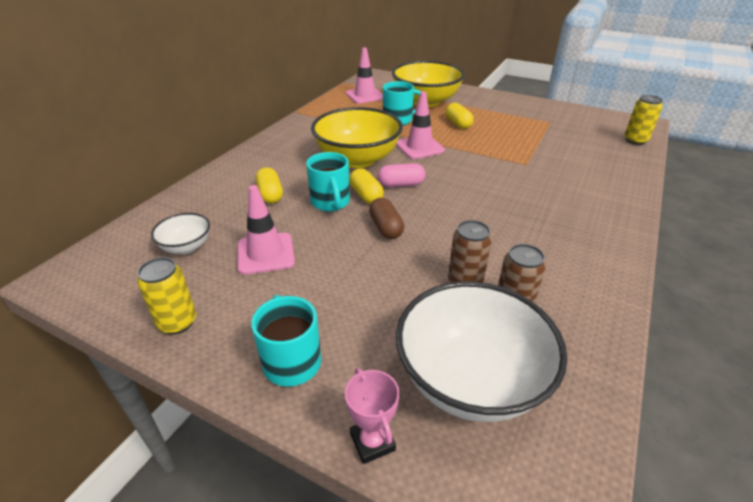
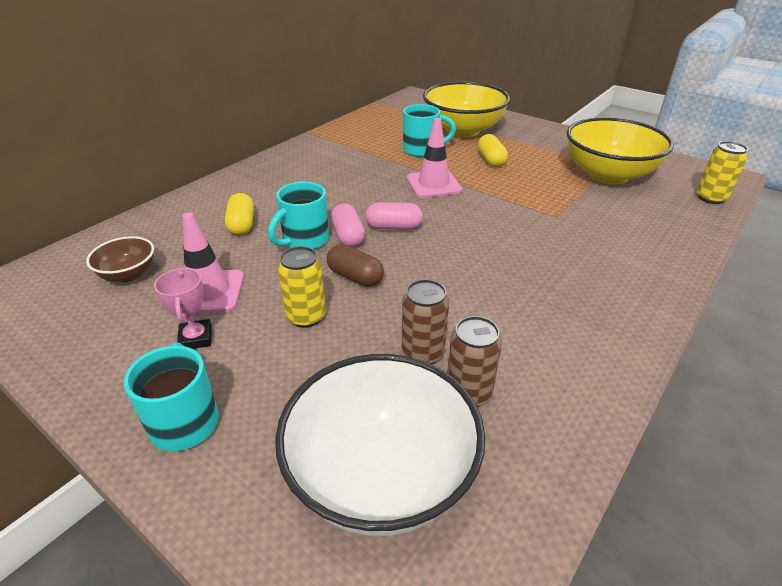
camera: 10 degrees right, 0 degrees up
(177, 322) = (83, 359): yellow can -> yellow can (306, 317)
(186, 247) = (128, 274): white bowl -> brown bowl
(330, 203) = (304, 240): turquoise mug -> turquoise mug turned 45 degrees clockwise
(357, 159) = (355, 192): yellow bowl -> yellow bowl (608, 175)
(365, 96) = (394, 119): pink traffic cone -> none
(366, 195) = (348, 236): yellow capsule -> pink capsule
(372, 442) = (235, 533): pink trophy -> pink trophy (195, 338)
(386, 228) = (355, 277): brown capsule -> brown capsule turned 45 degrees counterclockwise

